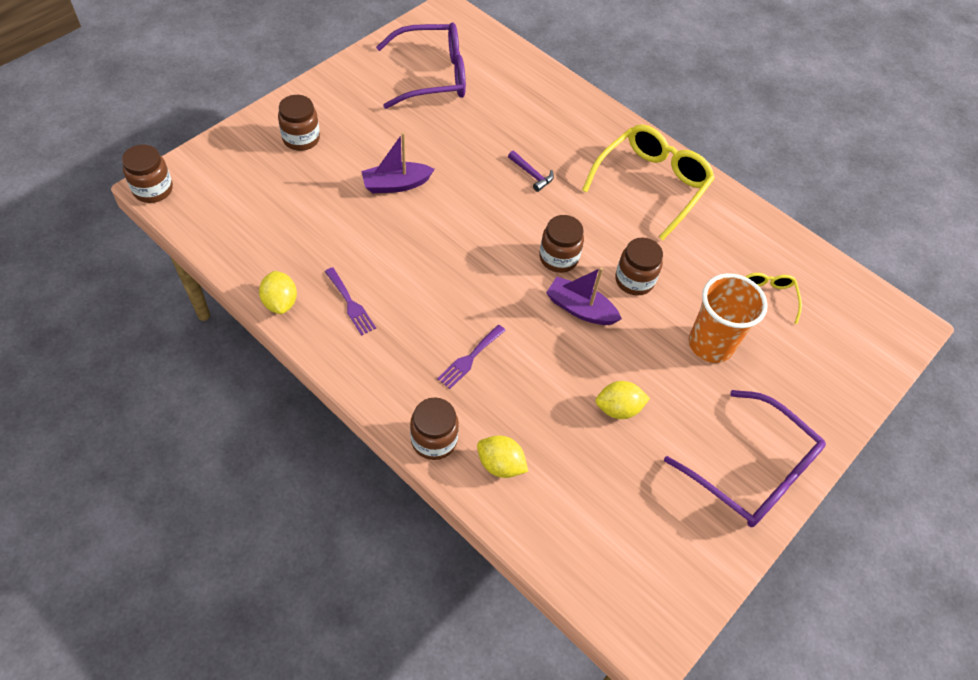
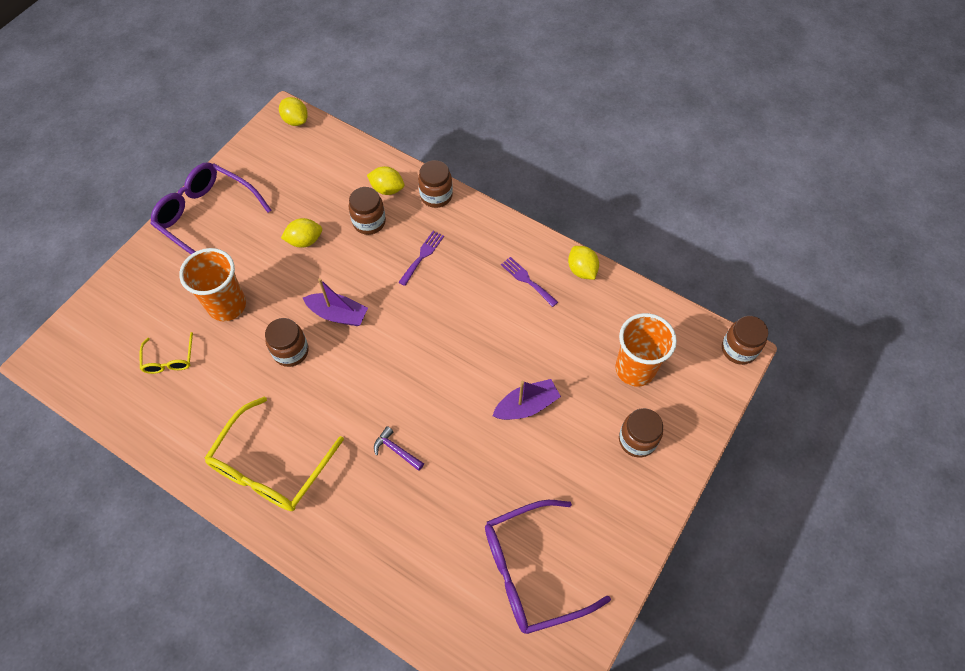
camera: 175 degrees right, 5 degrees up
(272, 193) = (635, 369): none -> orange cup
(558, 258) = (360, 359): brown jar -> brown jar (369, 222)
(631, 625) = (296, 120): none -> yellow lemon

